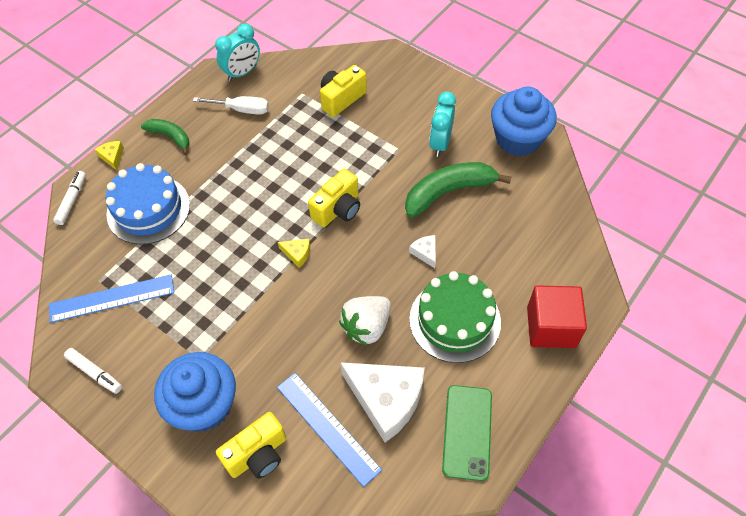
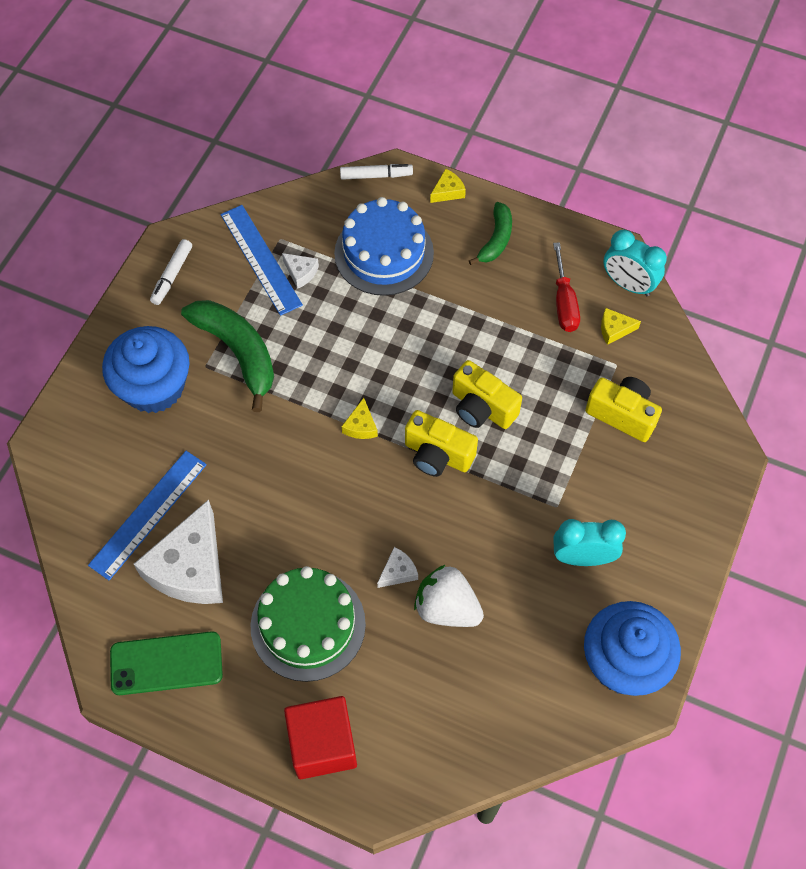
camera: 75 degrees right, 5 degrees up
(139, 270) = (301, 272): none -> white cheese
(241, 110) = (564, 302): white screwdriver -> red screwdriver
(258, 454) = (108, 453): yellow camera -> yellow camera (482, 408)
(274, 88) = (614, 329): none -> yellow cheese
(366, 327) = (278, 526): white strawberry -> white strawberry (447, 608)
(448, 192) = (501, 583): green banana -> green banana (237, 352)

